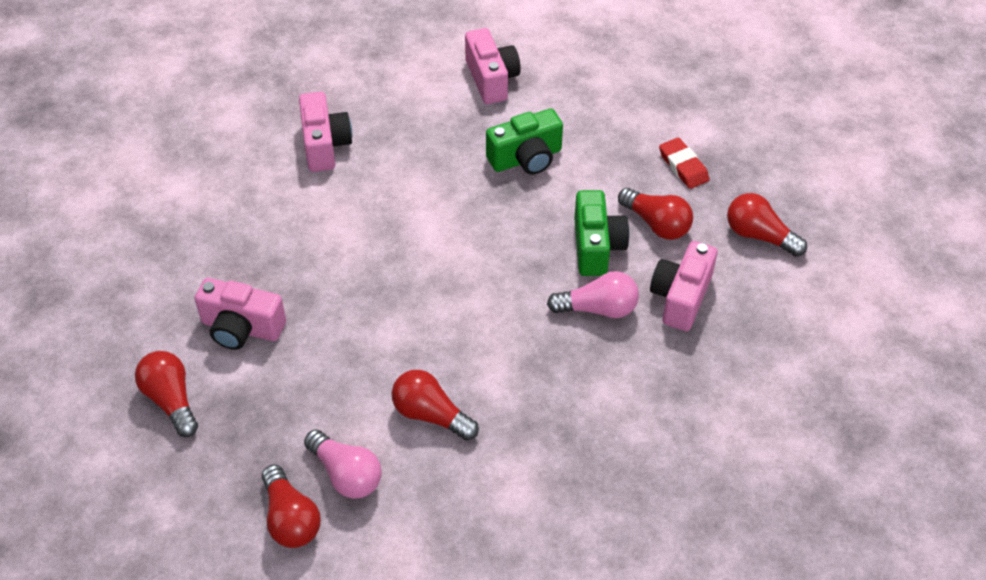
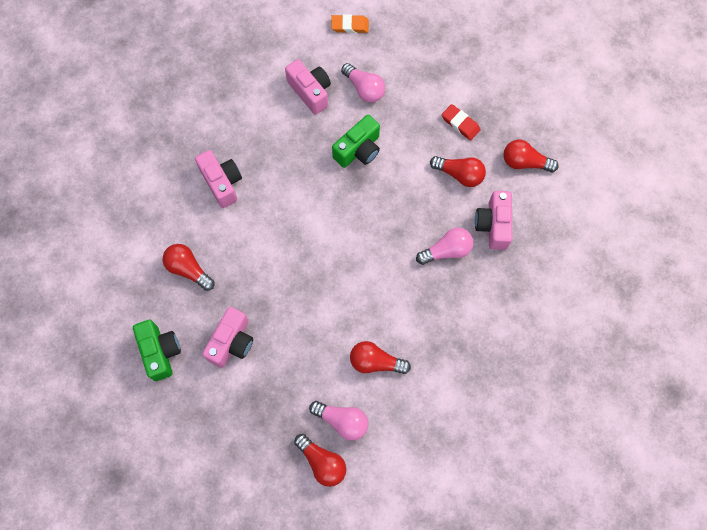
camera: 20 degrees left, 20 degrees up
(171, 400) = (212, 409): red light bulb -> red light bulb (188, 269)
(241, 328) = (232, 342): pink camera -> pink camera turned 60 degrees counterclockwise
(565, 94) = (364, 89): none -> pink light bulb
(578, 24) = (350, 26): none -> orange eraser
(596, 246) = (428, 204): green camera -> green camera (160, 352)

